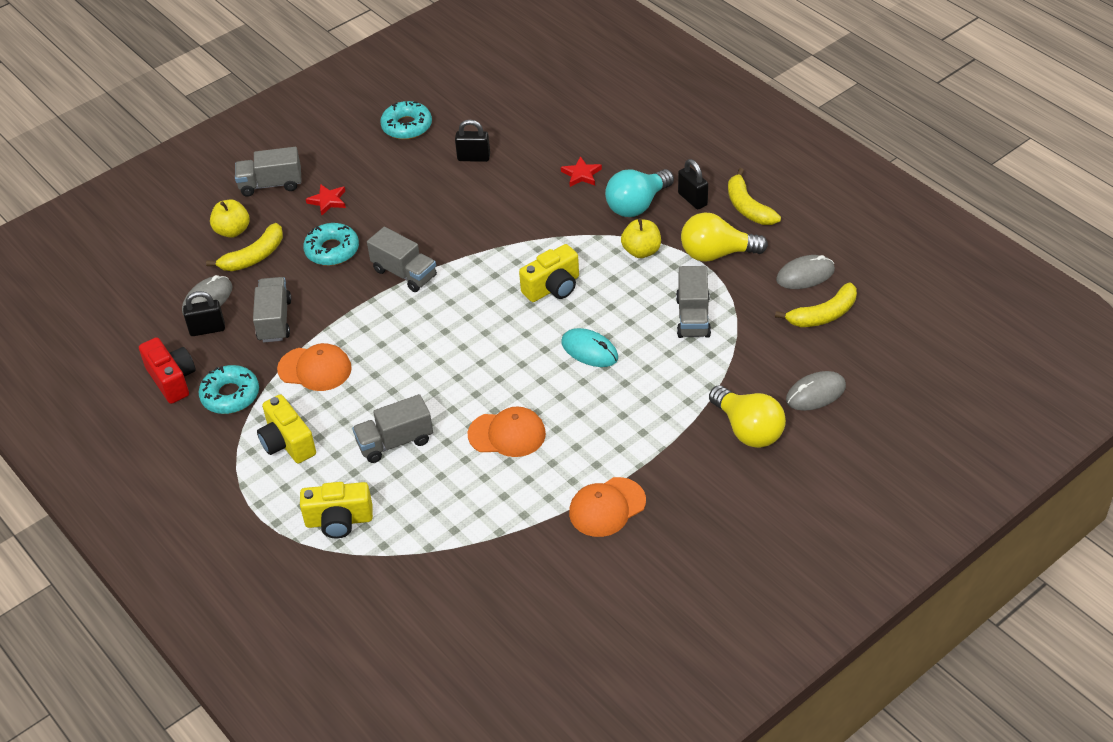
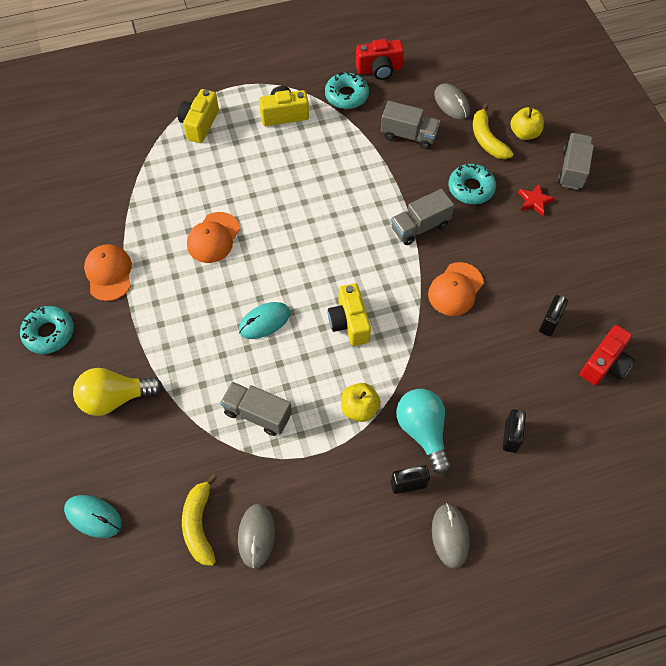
camera: 110 degrees right, 15 degrees up
(207, 329) = (420, 97): black padlock -> black padlock (510, 436)
(315, 369) = (345, 146): orange cap -> orange cap (455, 289)
(395, 442) = (248, 171): grey truck -> none
(407, 126) = (617, 285): turquoise donut -> turquoise donut (49, 333)
(499, 116) = (604, 364): none -> red camera
(581, 174) = (487, 401): red star -> none
(716, 254) = (324, 470): yellow light bulb -> none
(748, 207) = (373, 530): yellow banana -> none
(815, 393) = (118, 469): grey mouse -> grey mouse (450, 536)
(871, 390) = (93, 516): none -> turquoise mouse

